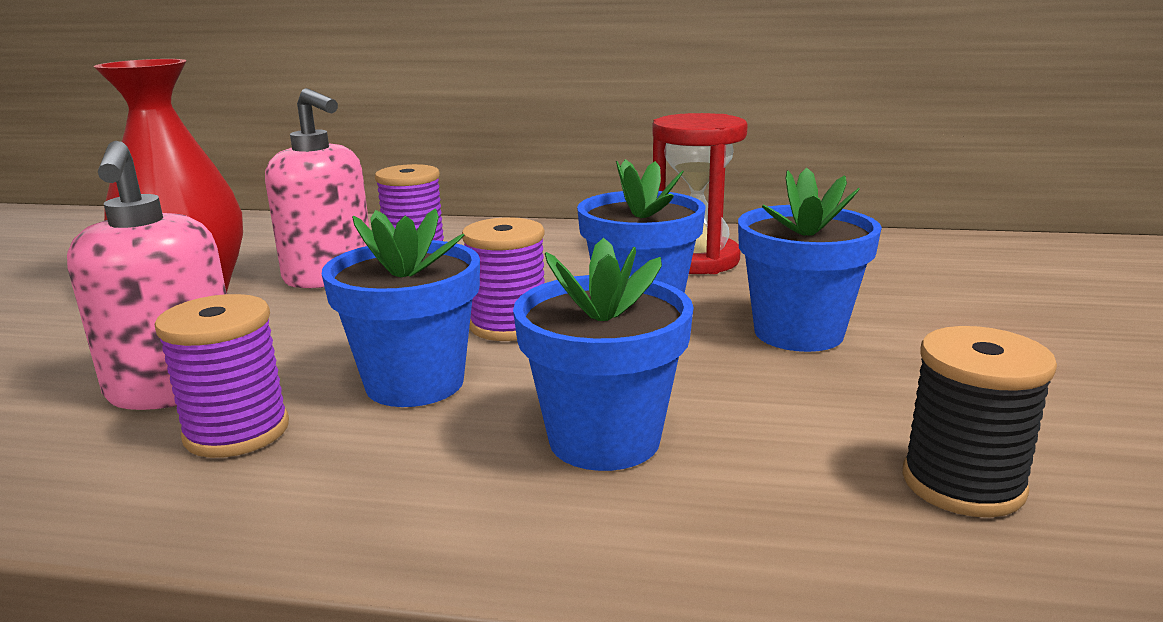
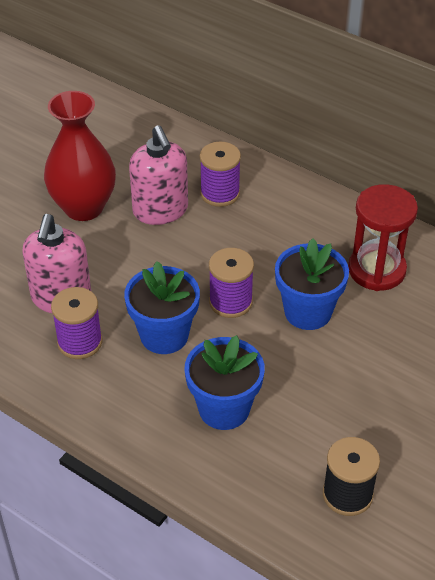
camera: 25 degrees right, 25 degrees up
(798, 333) = (373, 367): blue flower pot -> none

